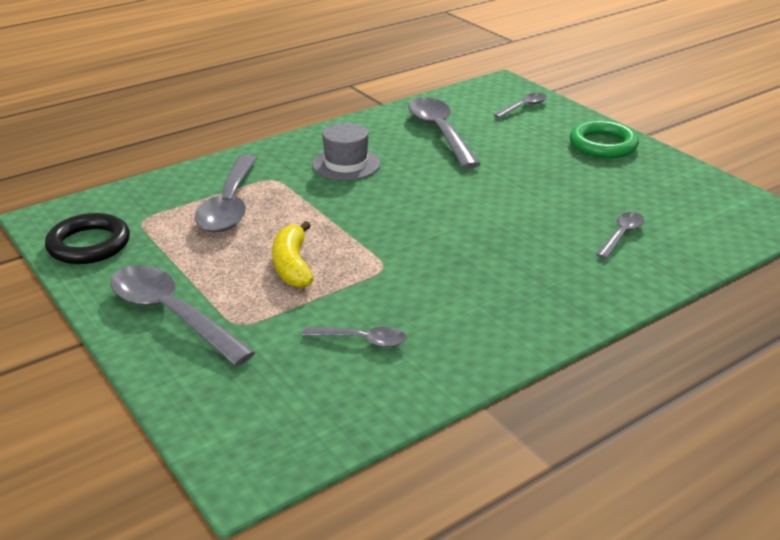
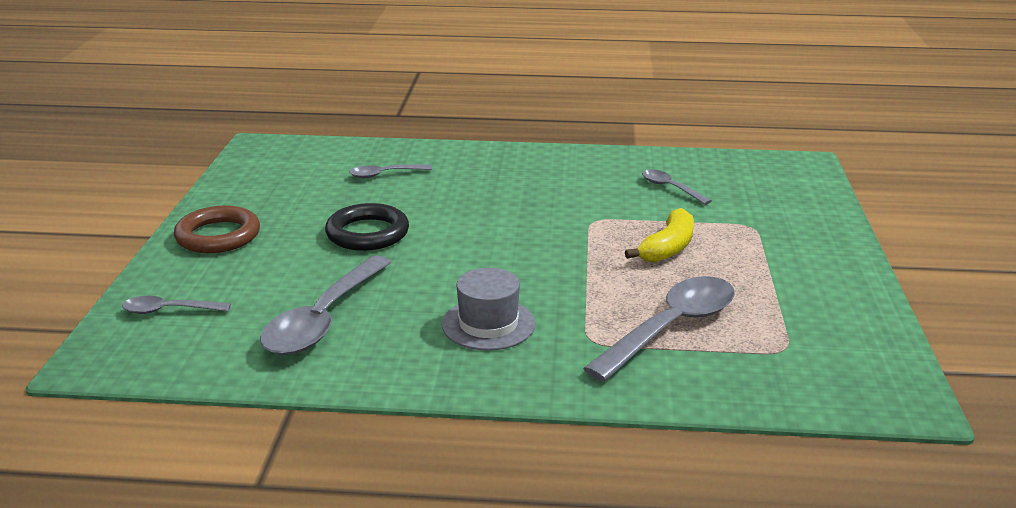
camera: 140 degrees left, 5 degrees down
(89, 244) = (858, 343): black ring -> black ring (367, 233)
(171, 314) = (803, 250): grey spoon -> none
(603, 145) = (218, 236): green ring -> brown ring

